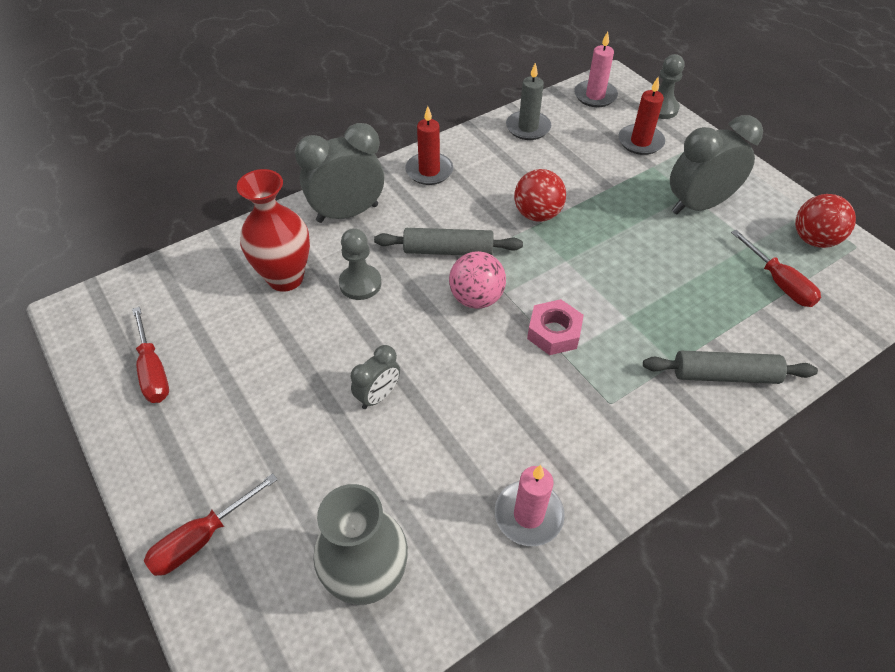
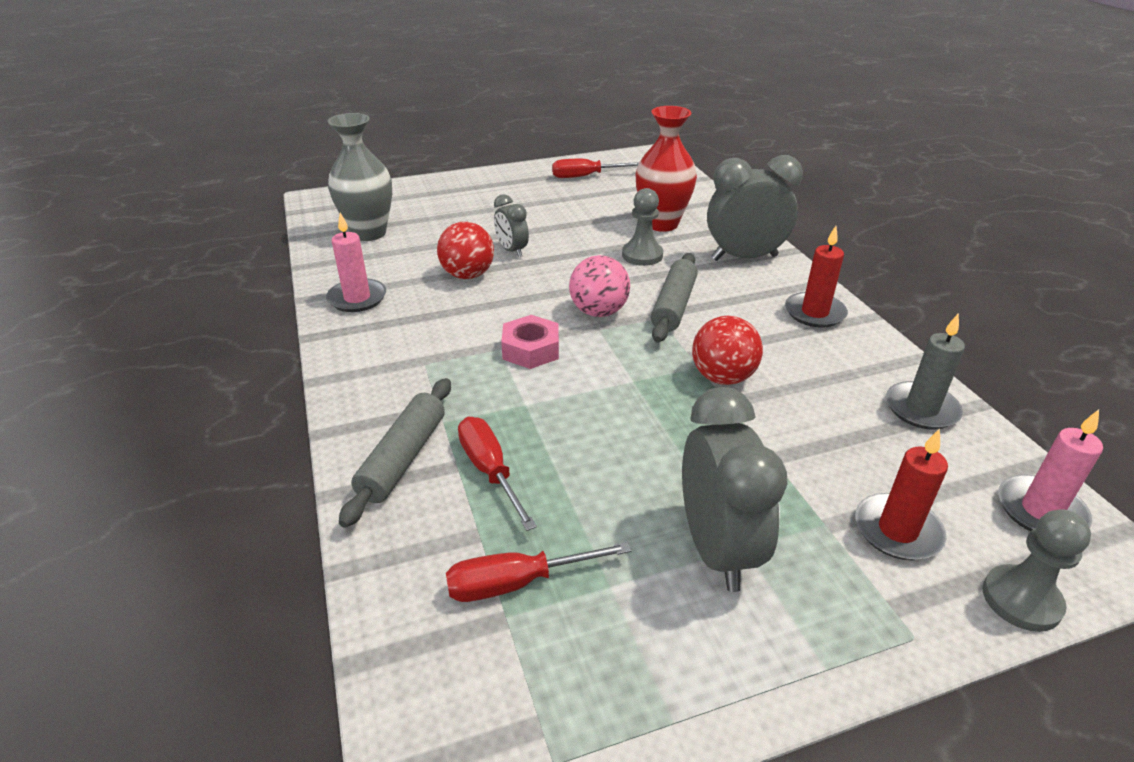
camera: 105 degrees right, 15 degrees down
(202, 538) = (442, 188): red screwdriver -> red screwdriver (490, 471)
(347, 213) = (744, 258): grey clock -> grey clock turned 90 degrees counterclockwise
(813, 239) = (594, 689): red ball -> red ball (468, 275)

